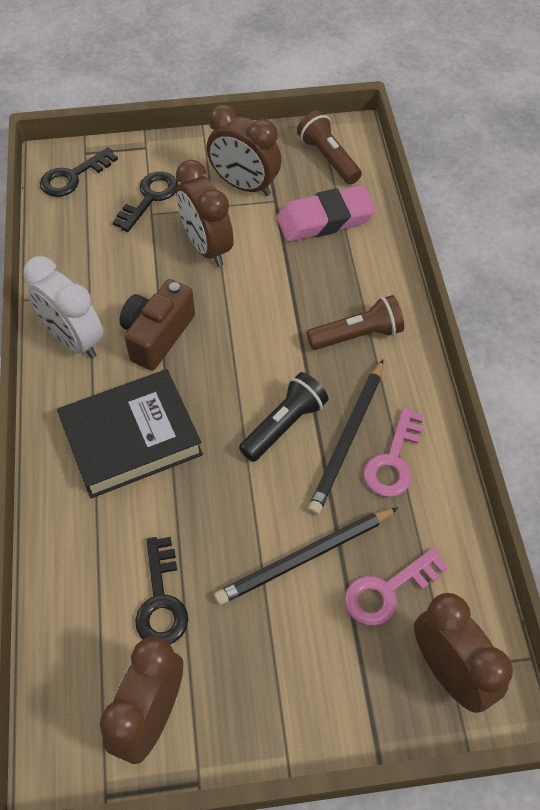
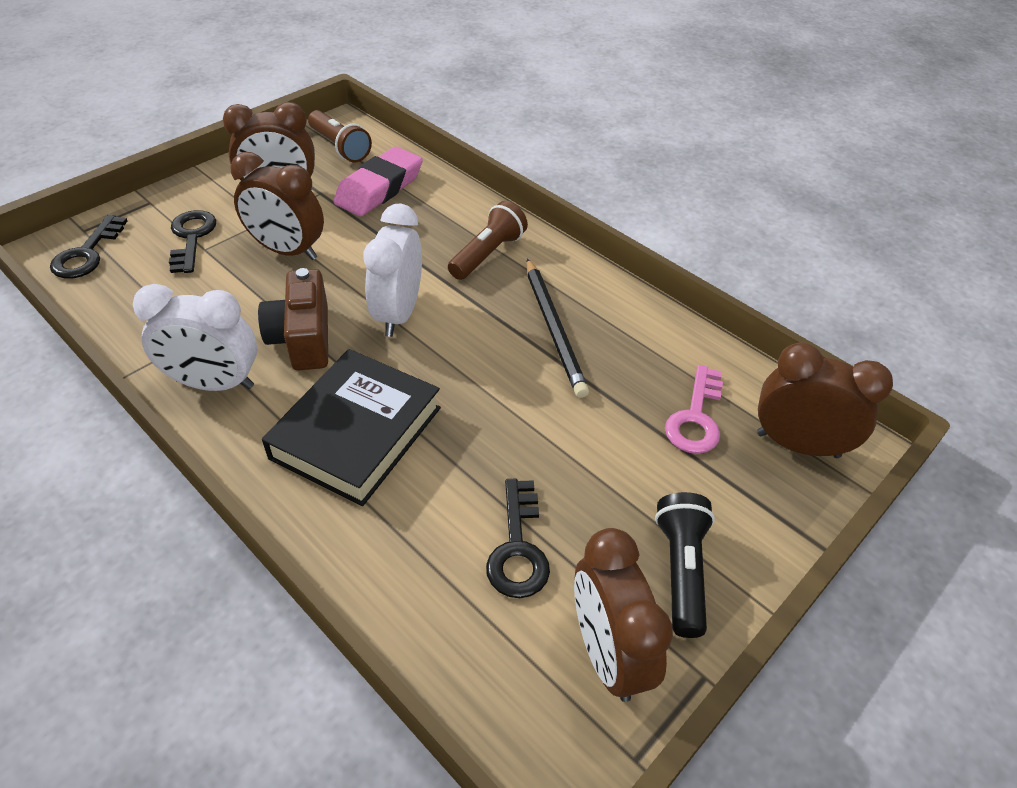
camera: 40 degrees left, 10 degrees down
(161, 600) = (518, 548): black key -> black key turned 45 degrees clockwise
(240, 353) = (398, 314): none -> white clock
(284, 425) = (491, 347): black flashlight -> black flashlight (680, 570)
(305, 557) = (608, 433): black pencil -> none
(328, 158) = (340, 147): brown flashlight -> brown flashlight turned 150 degrees counterclockwise
(393, 460) = (605, 325): pink key -> none

